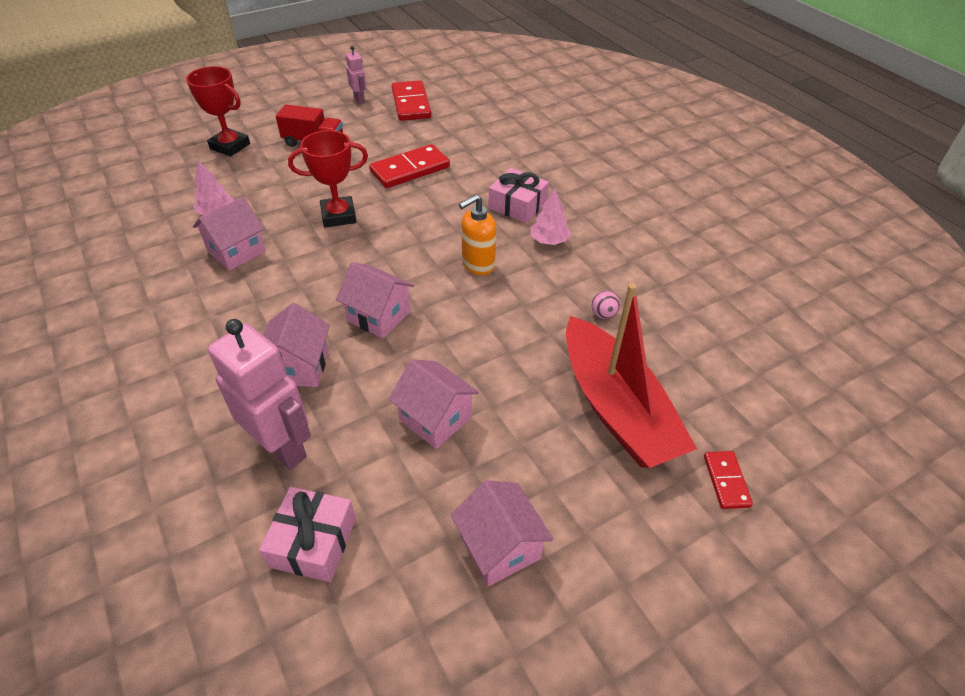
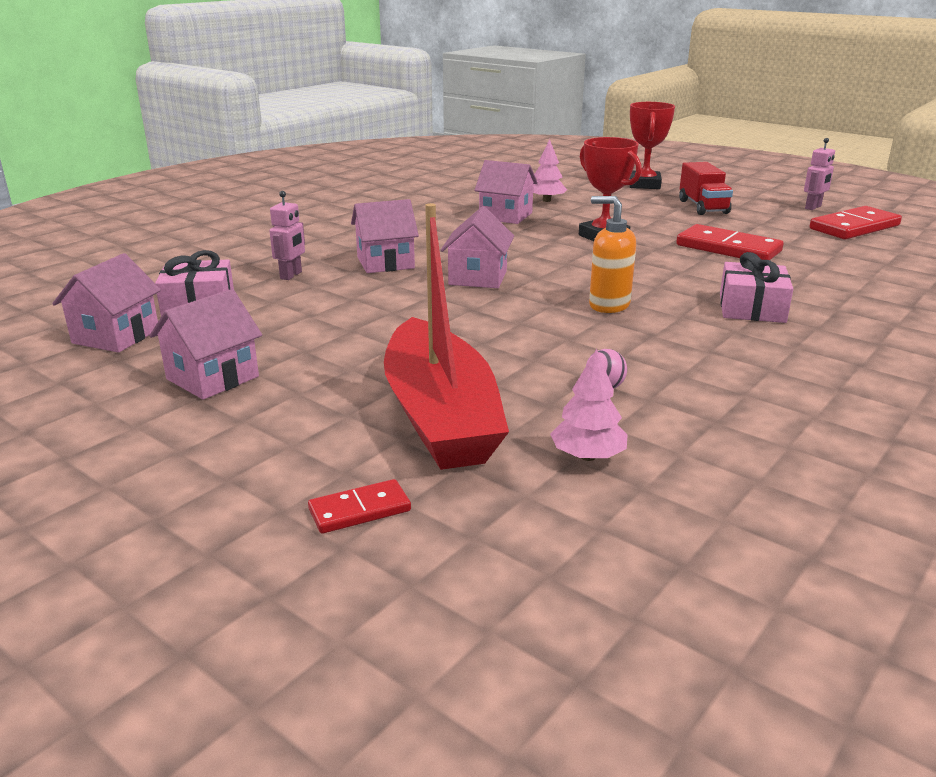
camera: 70 degrees right, 20 degrees down
(282, 447) = (291, 275): pink robot -> pink robot, size x0.50
(435, 418) = (359, 324): pink house -> pink house (116, 336)
(549, 241) = (708, 335): pink tree -> pink tree (587, 456)
(616, 408) = (440, 416): red boat -> red boat turned 60 degrees counterclockwise

